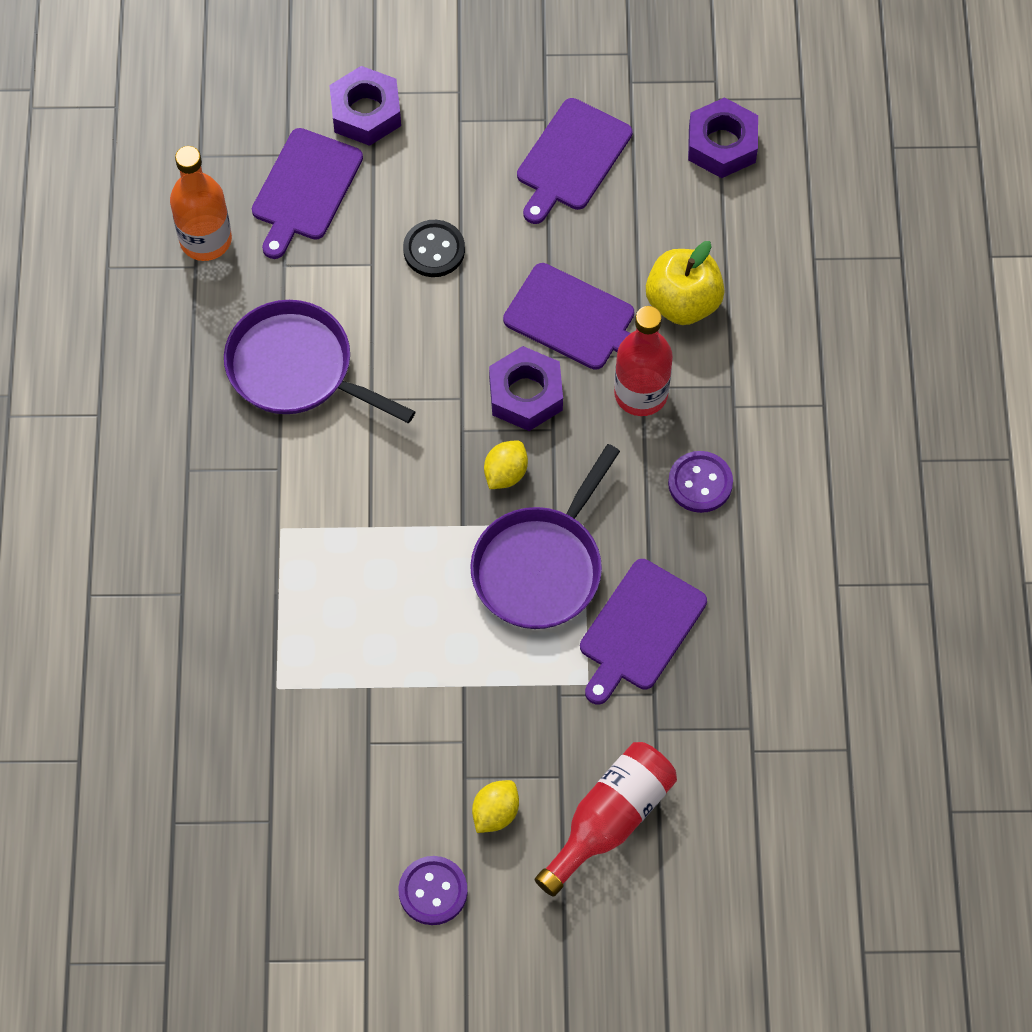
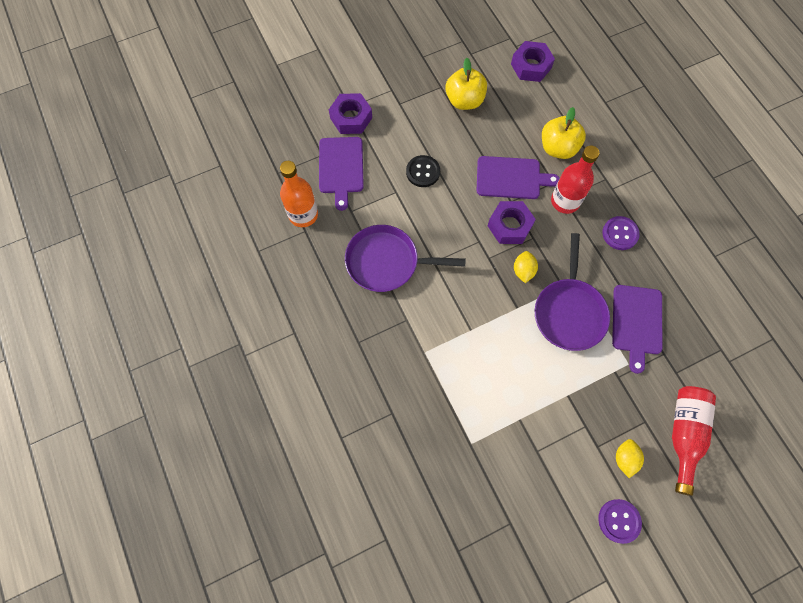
camera: 25 degrees left, 5 degrees up
(571, 159) = (464, 100): purple cutting board -> yellow apple

